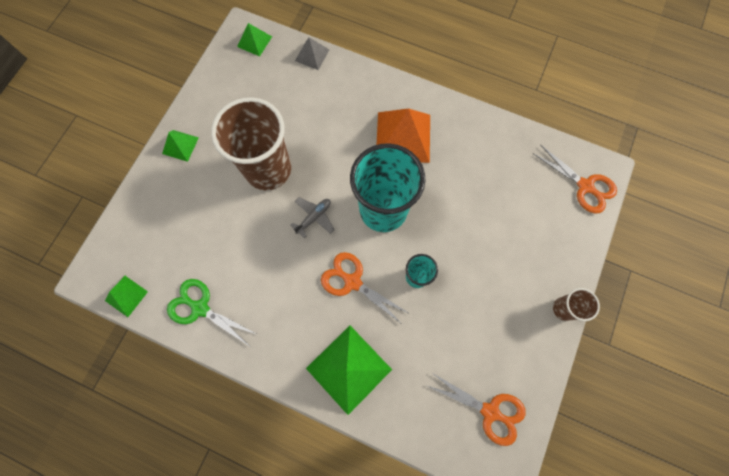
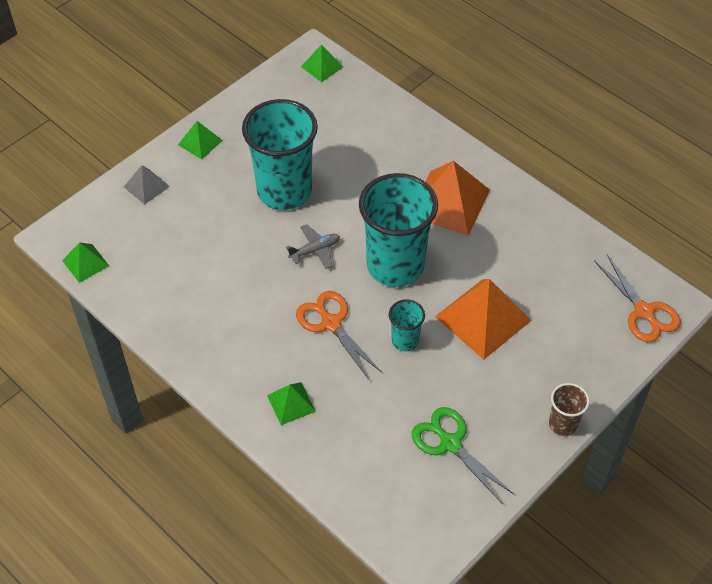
camera: 20 degrees right, 20 degrees down
(200, 308) = (157, 297): green scissors -> green scissors (450, 443)
(268, 169) = (284, 191): brown cup -> turquoise cup
(312, 55) = (380, 96): grey pyramid -> grey pyramid (146, 186)
(349, 368) = (291, 403): green pyramid -> green pyramid, size x0.52
(468, 234) = (483, 318): none -> orange pyramid
(490, 411) = (431, 495): orange scissors -> none

